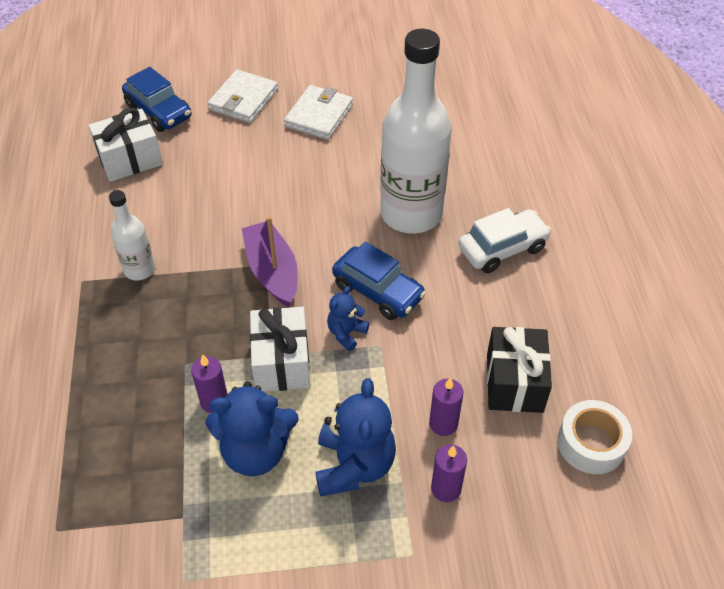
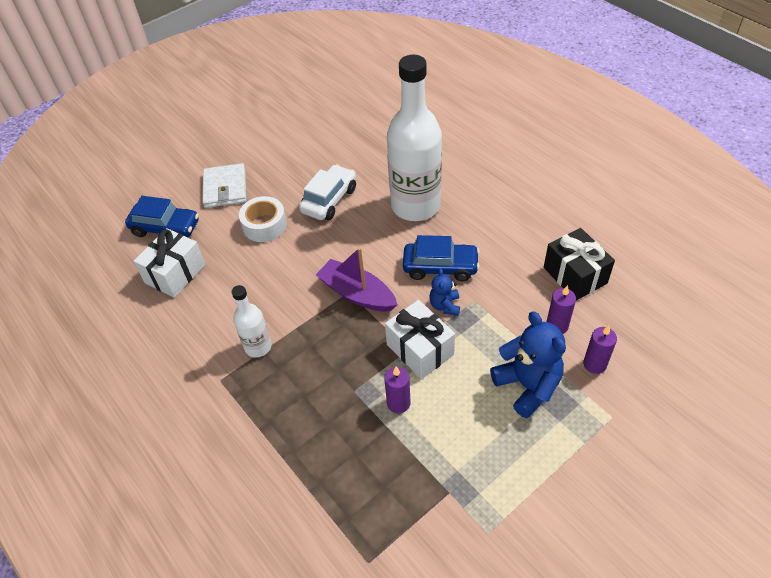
camera: 30 degrees left, 0 degrees up
(255, 451) = (457, 417): blue teddy bear -> none
(319, 115) = (292, 172): white wallet -> none
(502, 248) = (493, 197): white car -> white car (329, 200)
(591, 443) = (649, 285): white tape -> white tape (264, 225)

